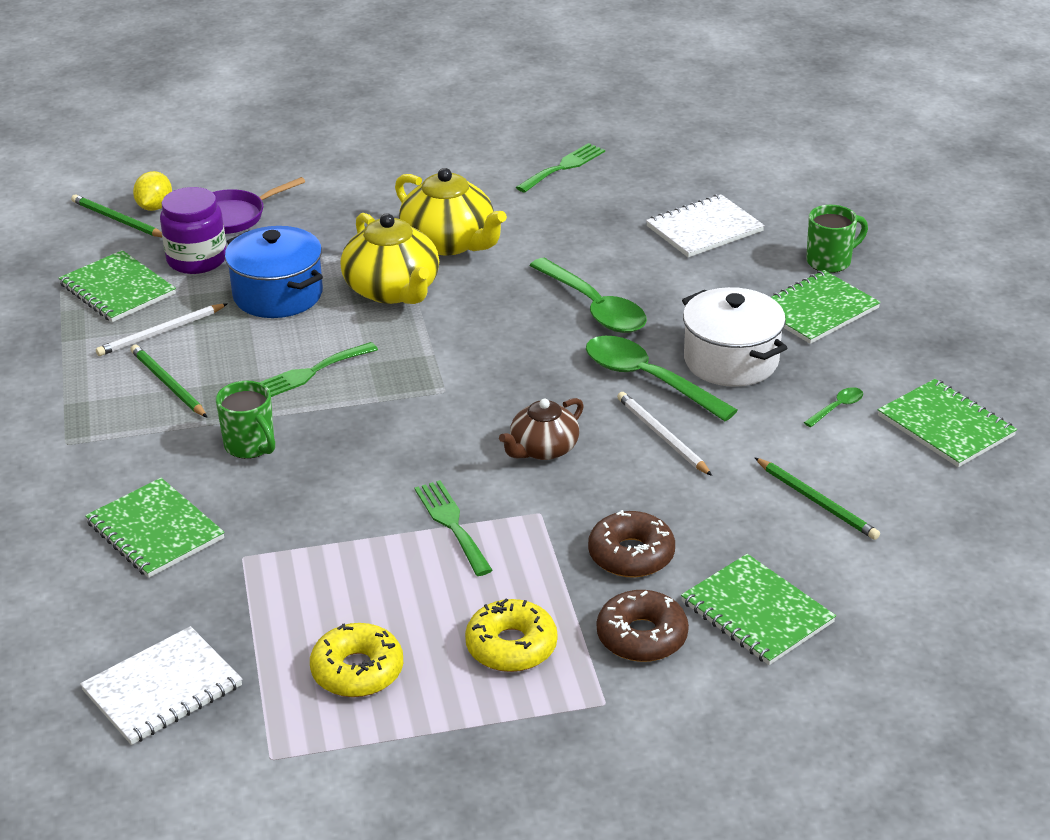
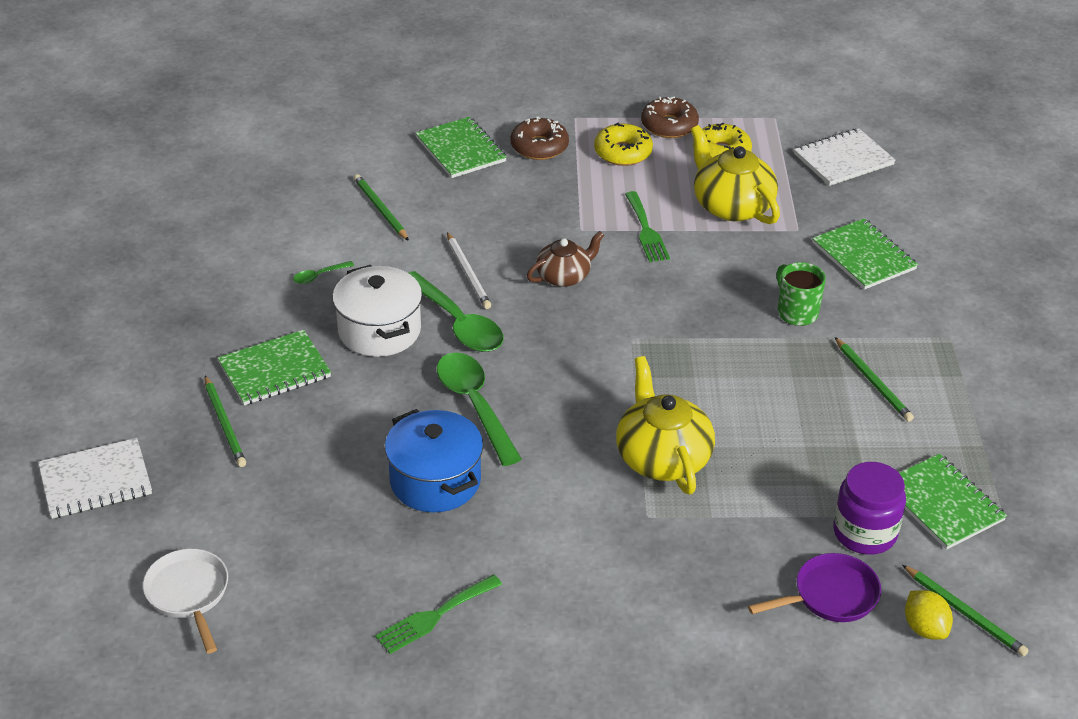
camera: 170 degrees left, 5 degrees up
(154, 207) = (925, 628): yellow lemon -> yellow lemon turned 45 degrees counterclockwise
(160, 333) = (888, 440): white pencil -> none
(278, 295) = (777, 469): blue pot -> blue pot (435, 481)
(309, 373) = (747, 374): green fork -> none
(449, 242) = (594, 513): yellow teapot -> yellow teapot (731, 206)
(631, 555) = (527, 193): brown donut -> brown donut (669, 125)
(704, 229) = (323, 488): white notebook -> white notebook (95, 481)
(768, 155) = (189, 594): none -> white pan
(830, 261) = (224, 424): green mug -> green pencil
(945, 426) = (247, 249): green notebook -> none

